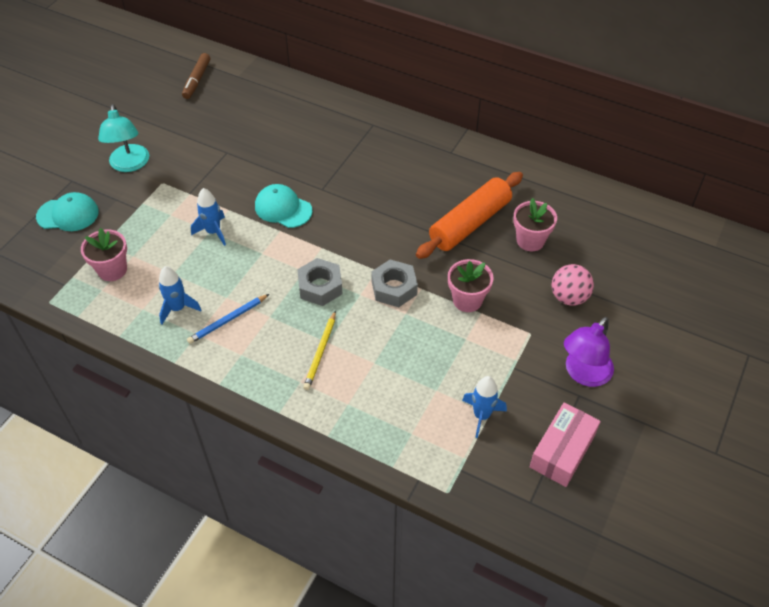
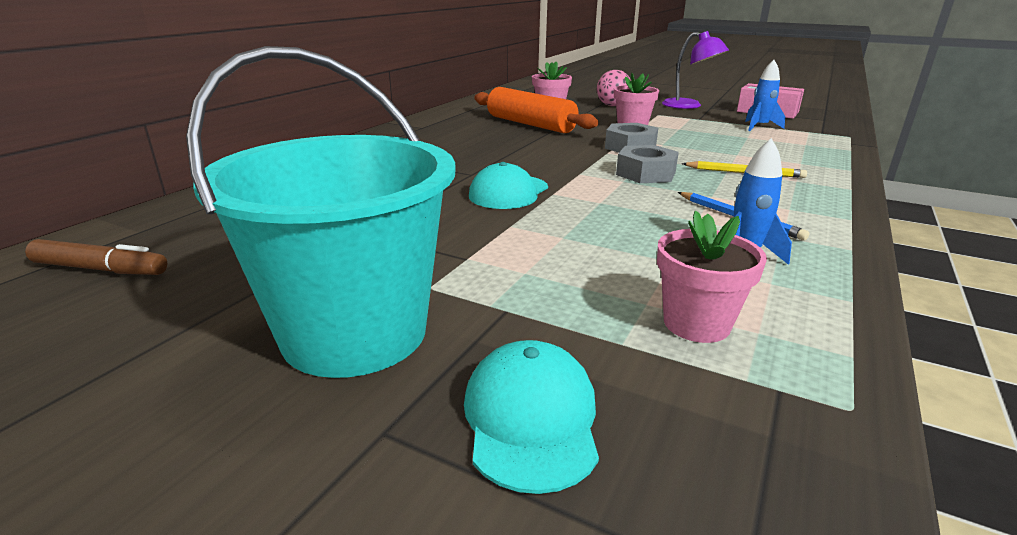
camera: 90 degrees left, 25 degrees down
(129, 165) = (354, 332): turquoise lamp -> turquoise bucket
(213, 232) = (564, 234): blue rocket -> none

